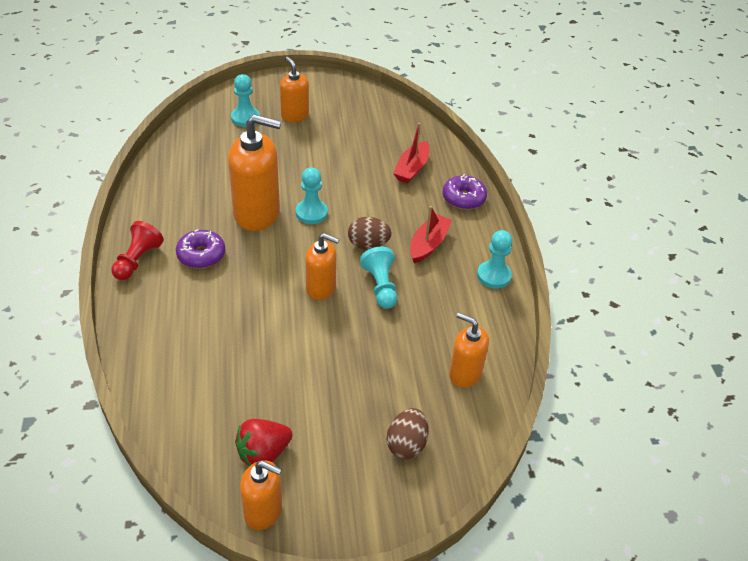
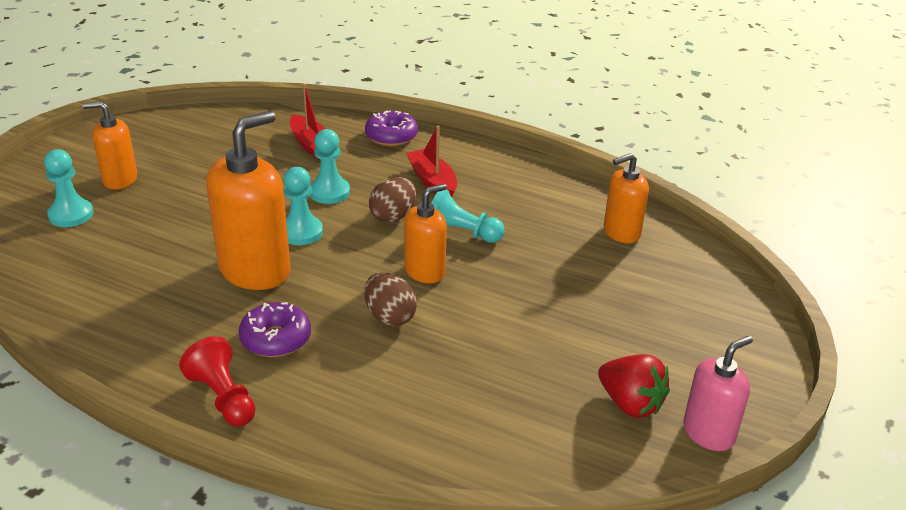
camera: 55 degrees left, 10 degrees down
(263, 454) = (630, 403): red strawberry -> red strawberry turned 45 degrees counterclockwise
(263, 511) = (708, 433): orange soap dispenser -> pink soap dispenser
(406, 444) = (683, 302): brown egg -> brown egg (390, 317)
(494, 276) = (513, 165): turquoise pawn -> turquoise pawn (329, 192)

